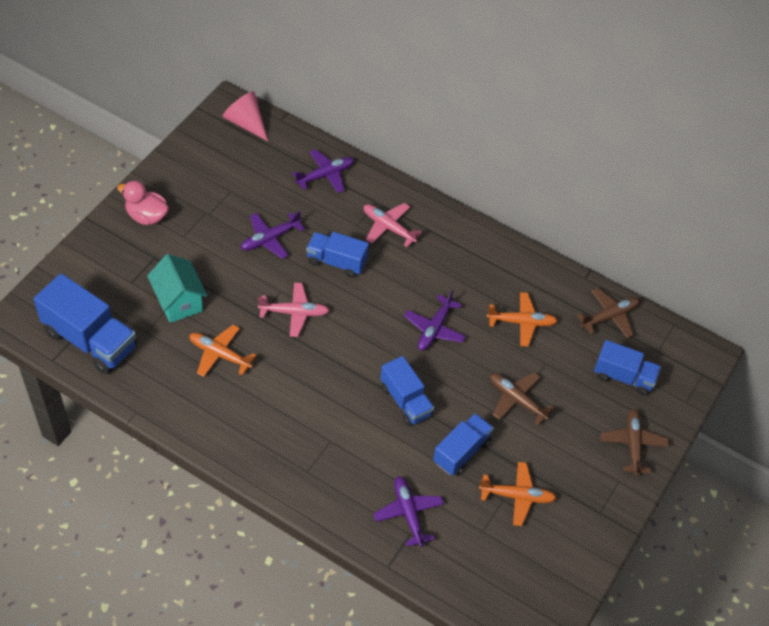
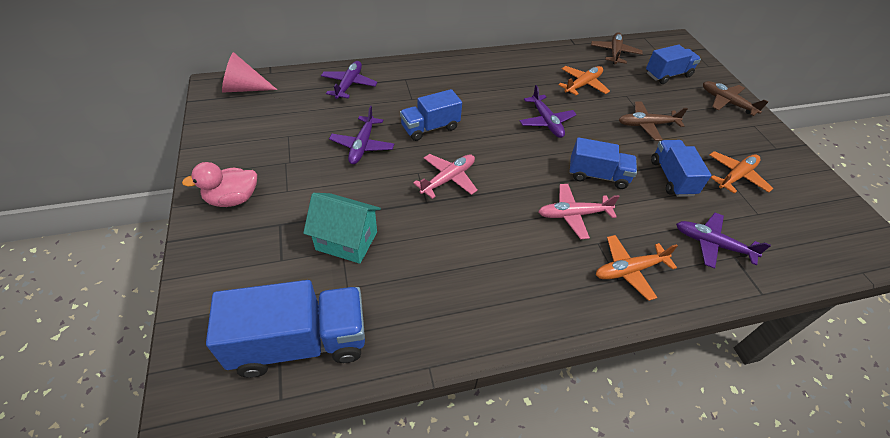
camera: 45 degrees left, 5 degrees down
(220, 354) = (435, 253): orange plane -> orange plane (629, 270)
(388, 227) = (434, 87): pink plane -> pink plane (573, 215)

